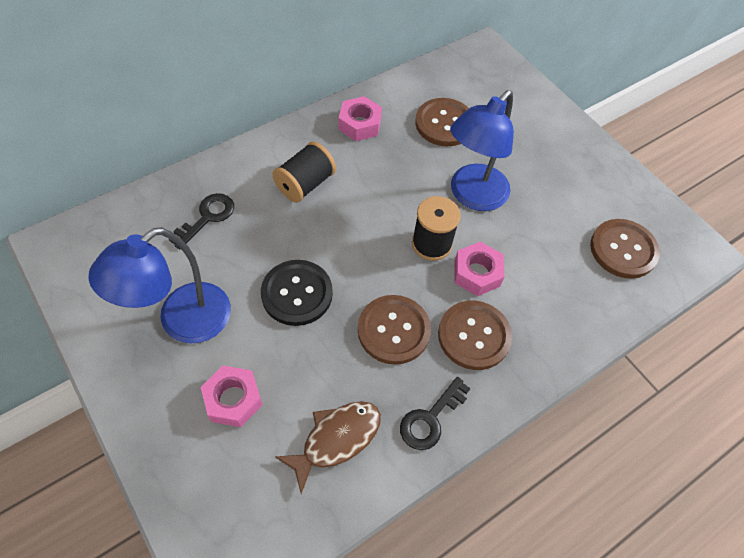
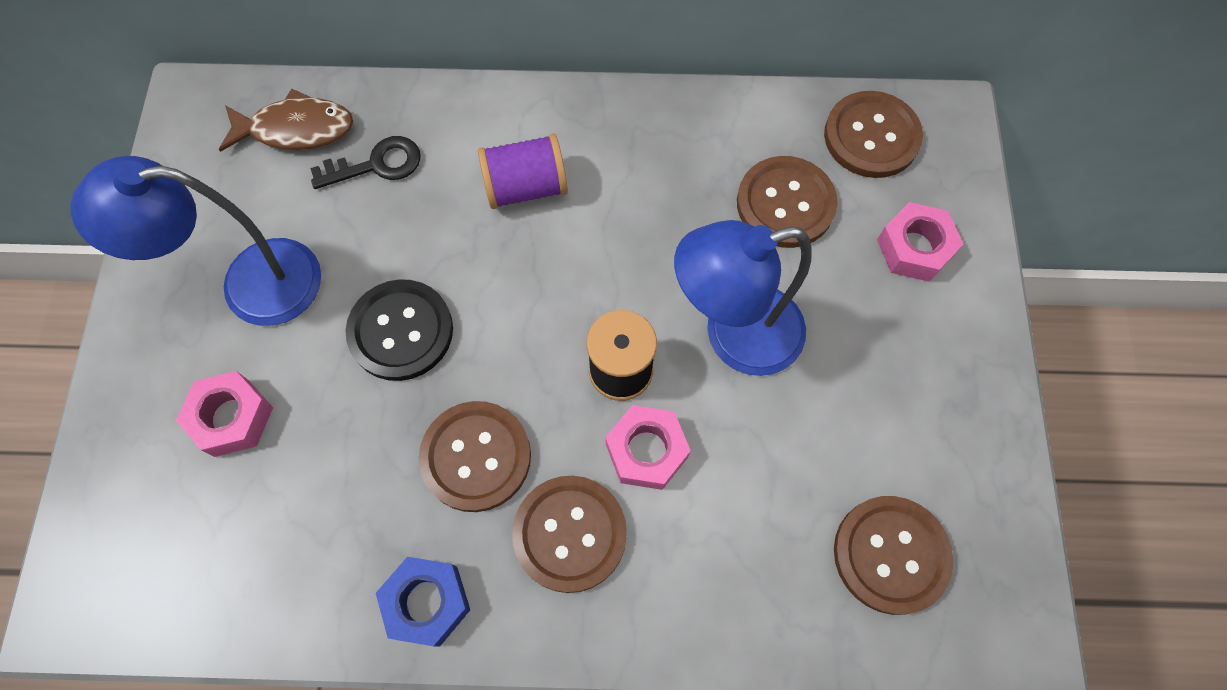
camera: 40 degrees right, 10 degrees up
(305, 184) = (525, 187): black spool -> purple spool
(336, 439) = (301, 547): brown fish -> brown fish (296, 129)
(360, 124) = (665, 139): pink nut -> pink nut (914, 248)
(430, 419) = (427, 602): black key -> blue nut
(458, 74) = (871, 136): none -> brown button

